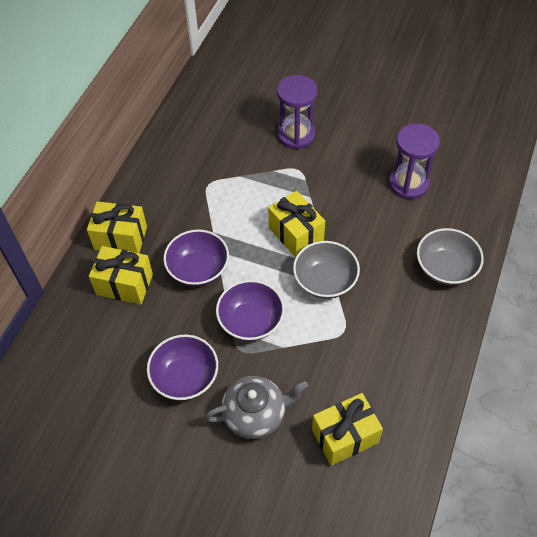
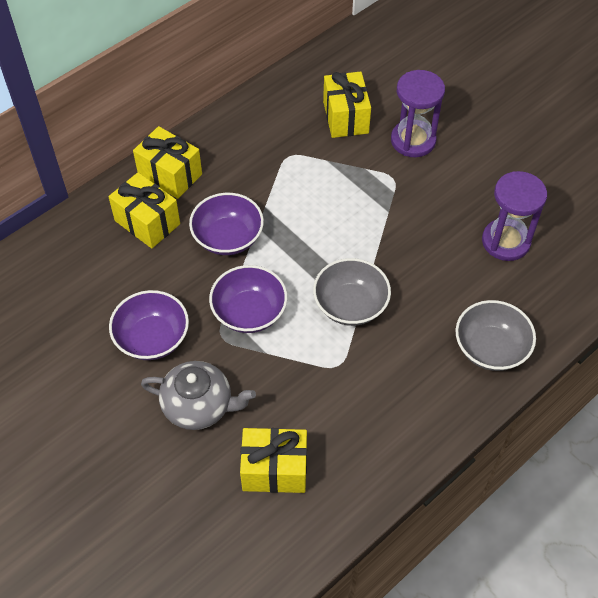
camera: 25 degrees right, 0 degrees up
(296, 234) = (349, 244): yellow gift -> yellow gift (345, 117)

